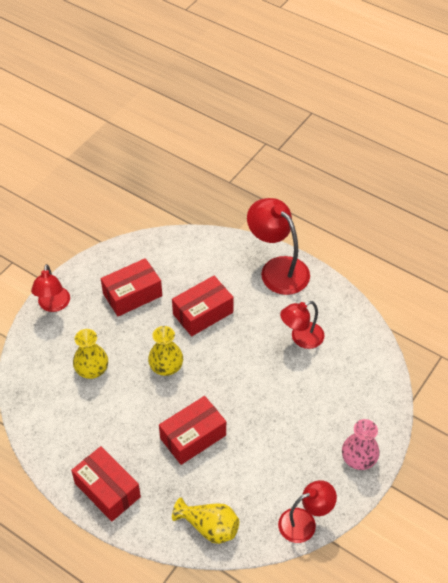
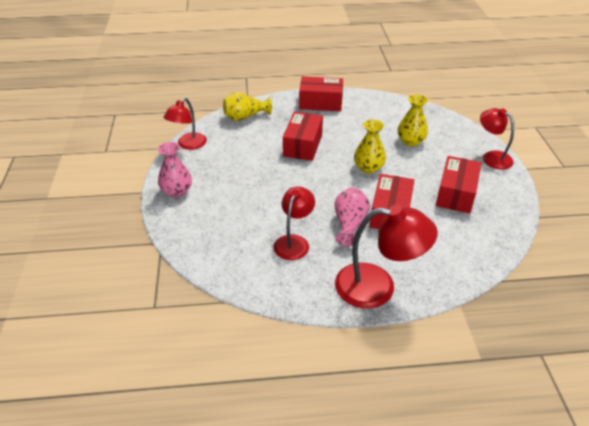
camera: 140 degrees right, 10 degrees down
(245, 324) = (349, 224): none -> pink vase

